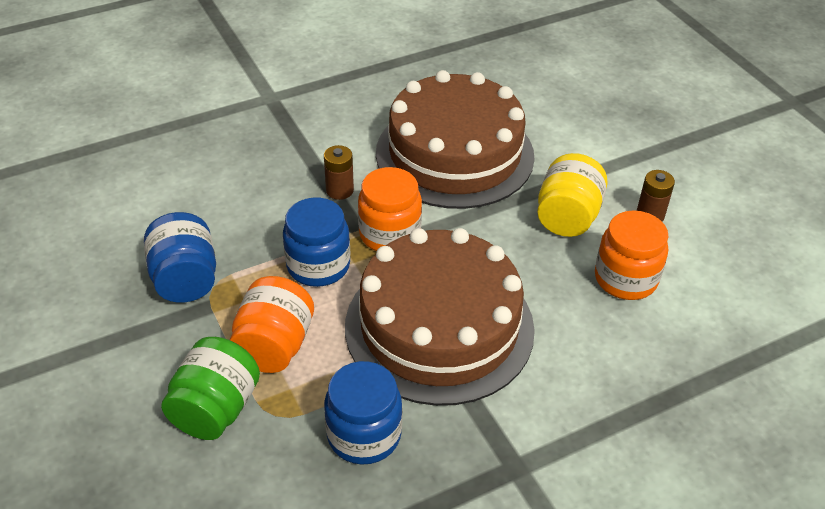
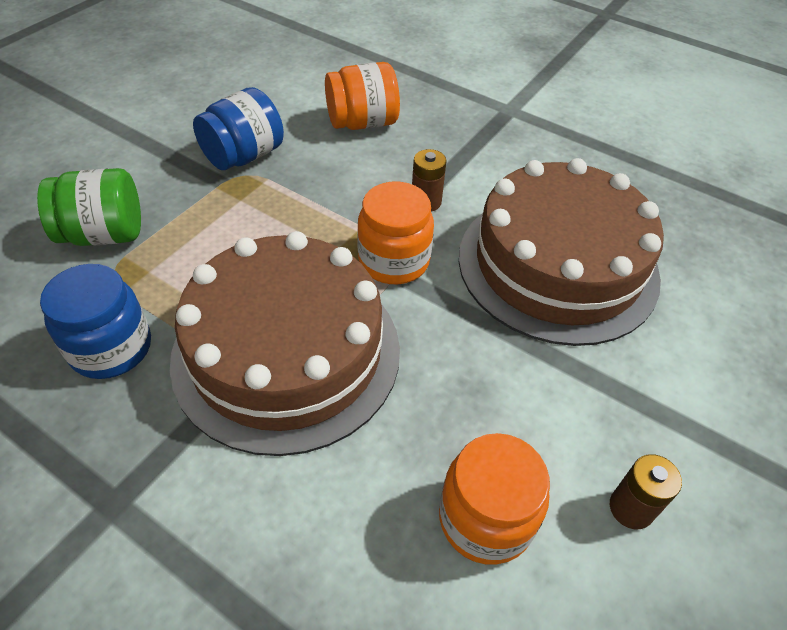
camera: 60 degrees right, 5 degrees up
(274, 346) = (195, 240): orange jar -> orange jar (362, 123)
(318, 266) = (314, 228): blue jar -> none
(567, 217) = (546, 410): yellow jar -> none

